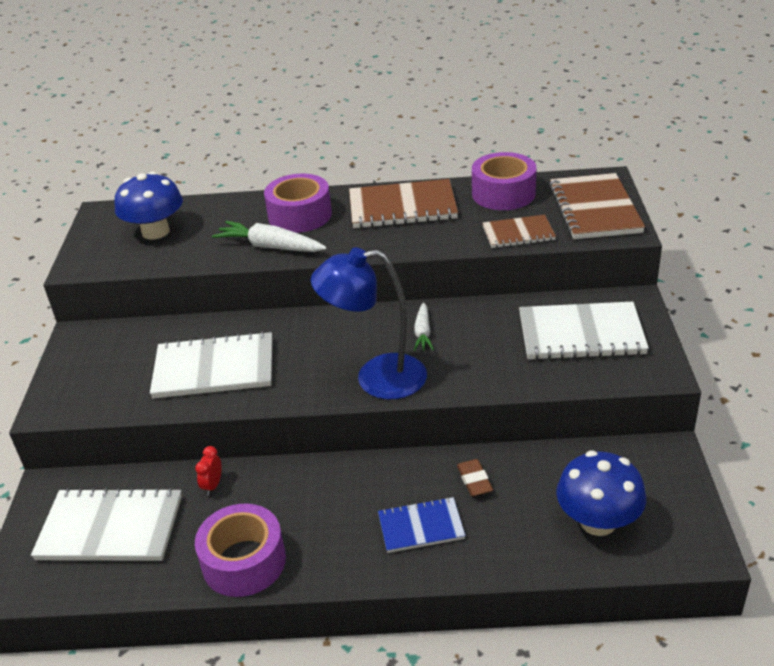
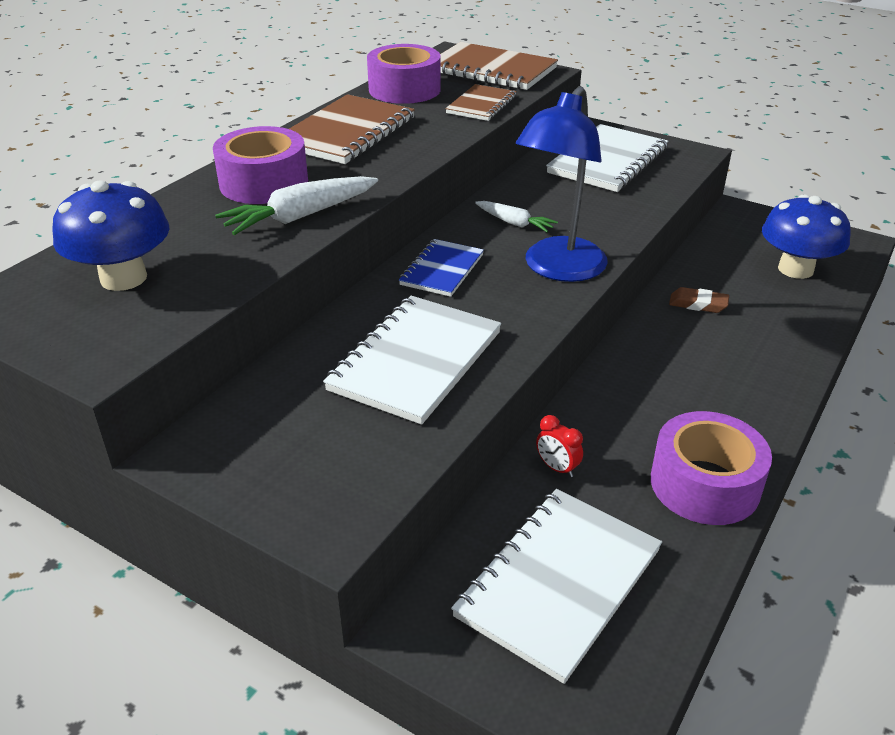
camera: 60 degrees left, 0 degrees up
(421, 527) = (736, 354): blue notebook -> blue notebook (442, 270)

